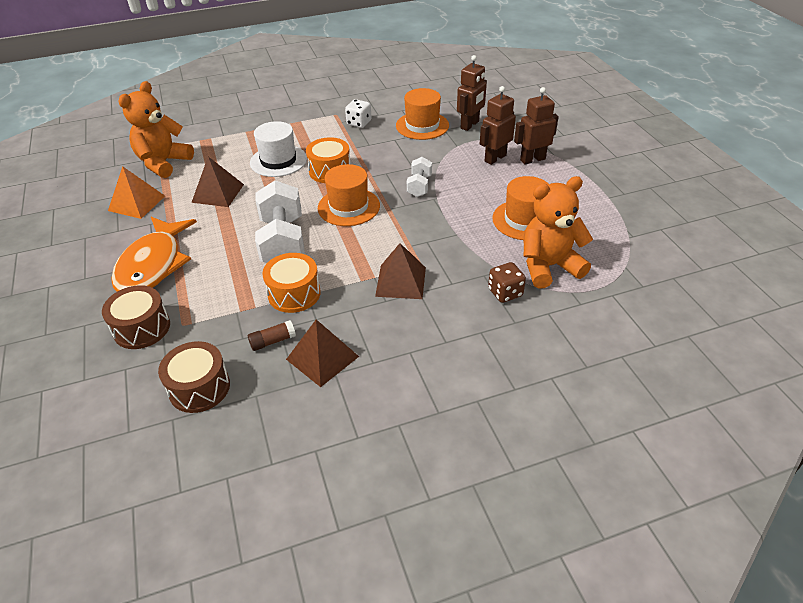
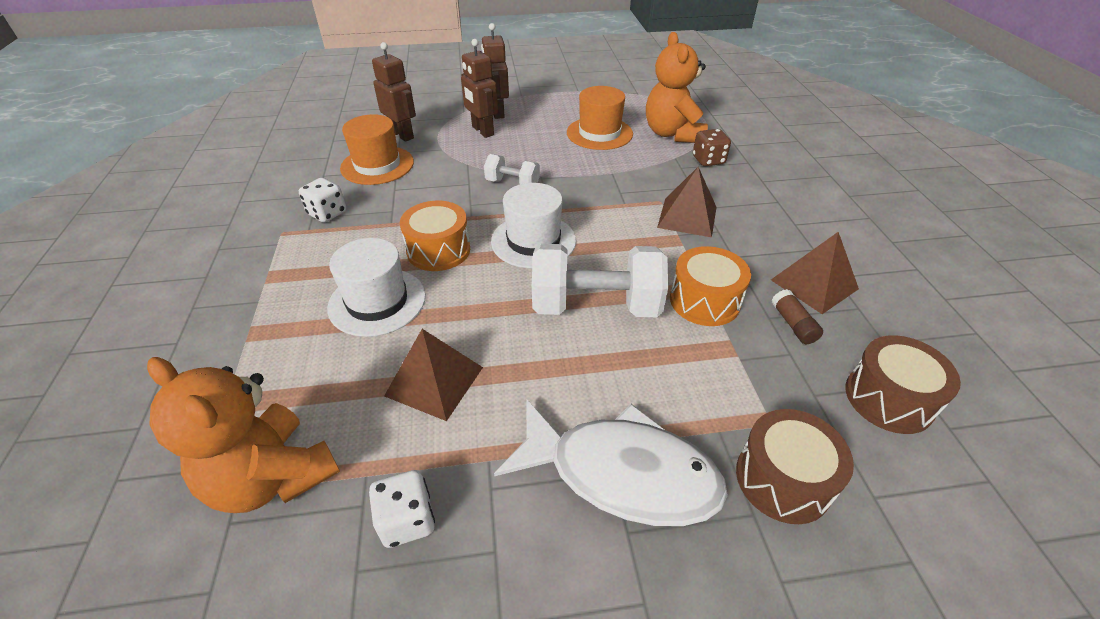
camera: 80 degrees left, 0 degrees up
(136, 203) = (407, 520): orange pyramid -> white dice
(153, 265) = (621, 473): orange fish -> white fish
(348, 207) = (533, 241): orange hat -> white hat

